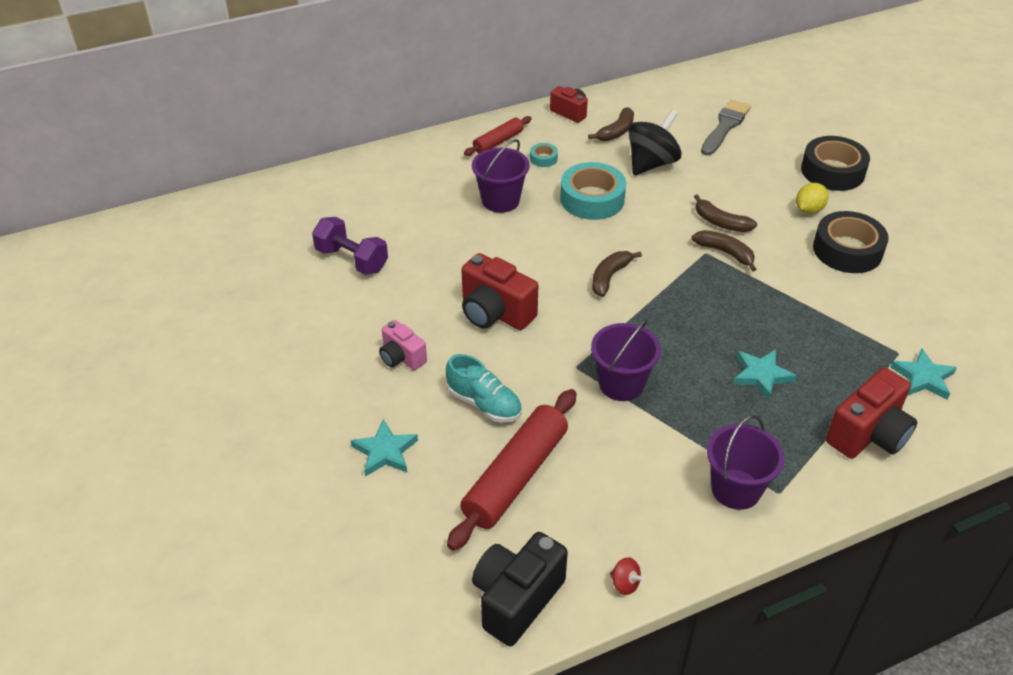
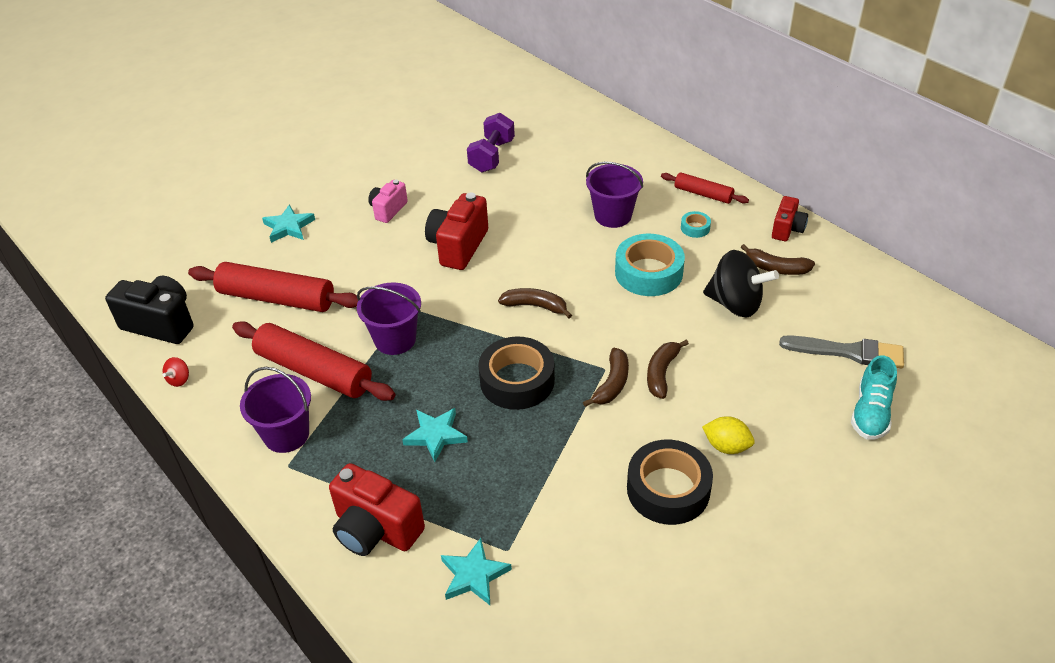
camera: 75 degrees right, 0 degrees up
(484, 404) = (350, 264): turquoise shoe -> turquoise shoe (870, 413)
(649, 456) = (314, 371): none -> red rolling pin
(832, 171) = (820, 462): black tape -> black tape (517, 380)

